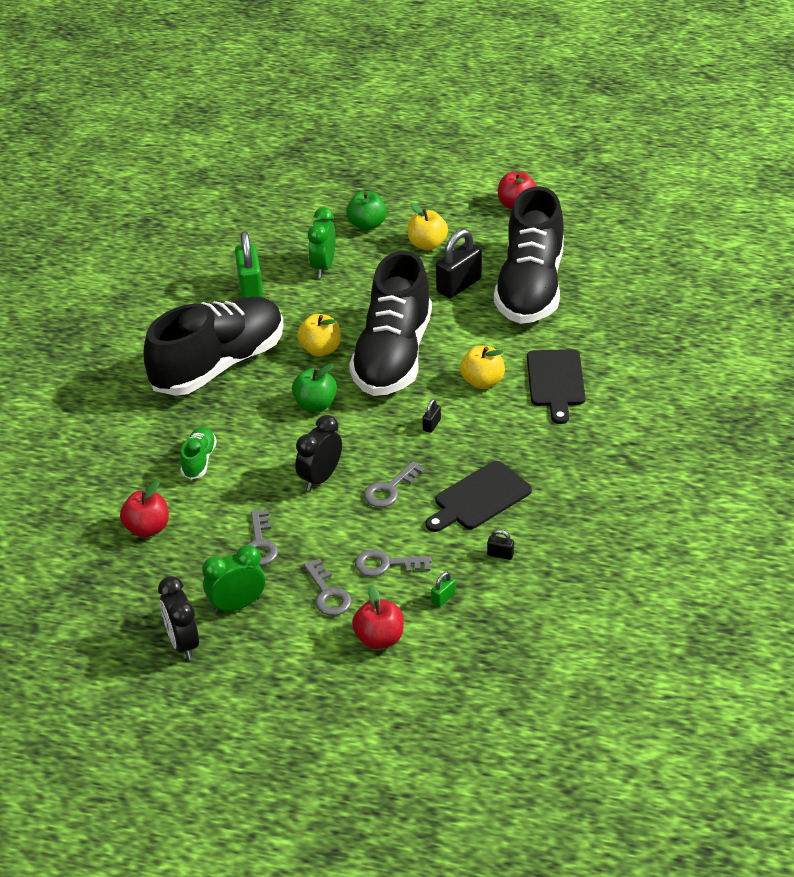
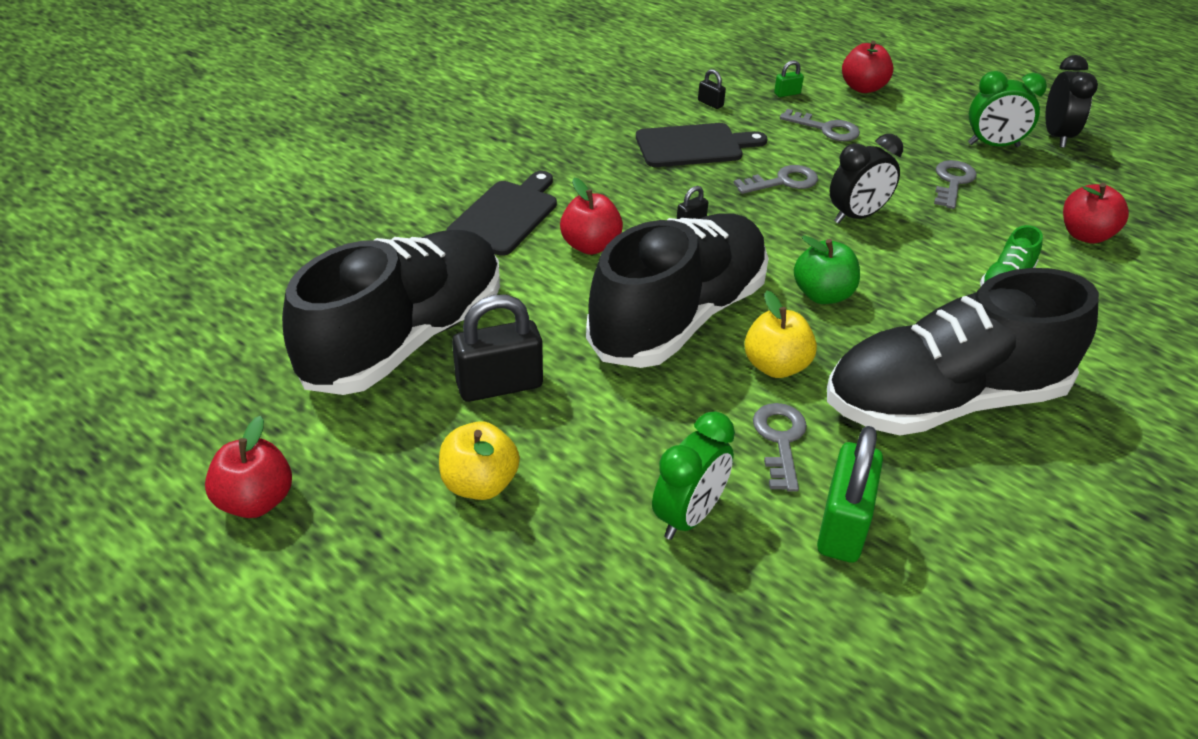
camera: 155 degrees left, 0 degrees up
(327, 593) = (896, 127): grey key -> grey key (780, 441)
(367, 225) = (548, 581): green apple -> none
(482, 381) = (590, 246): yellow apple -> red apple

